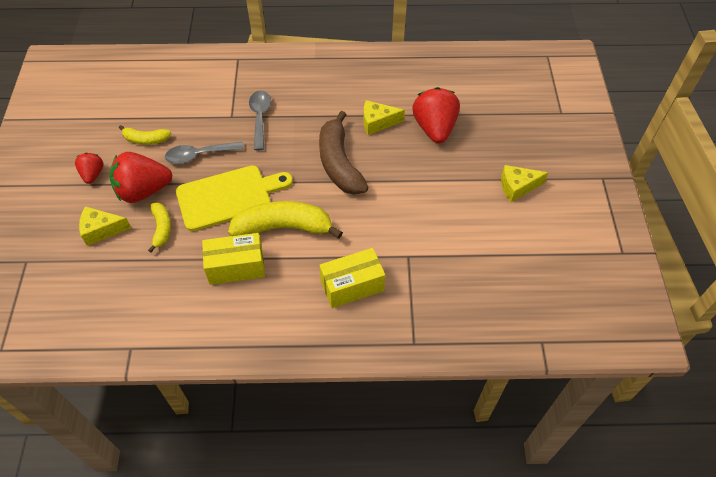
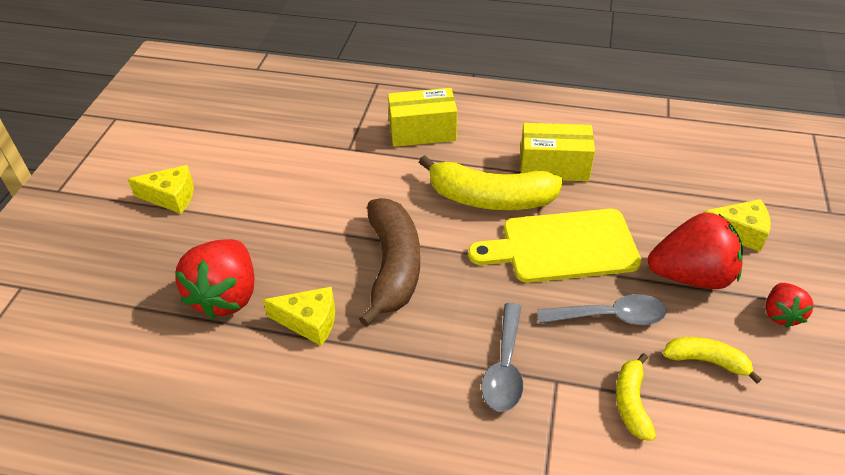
camera: 165 degrees left, 10 degrees down
(161, 228) = (654, 221): yellow banana -> yellow banana (631, 402)

